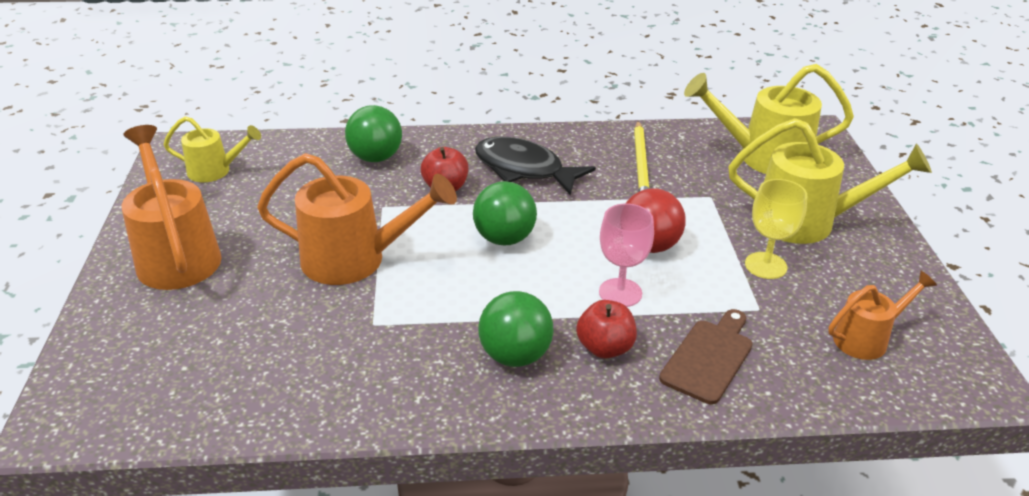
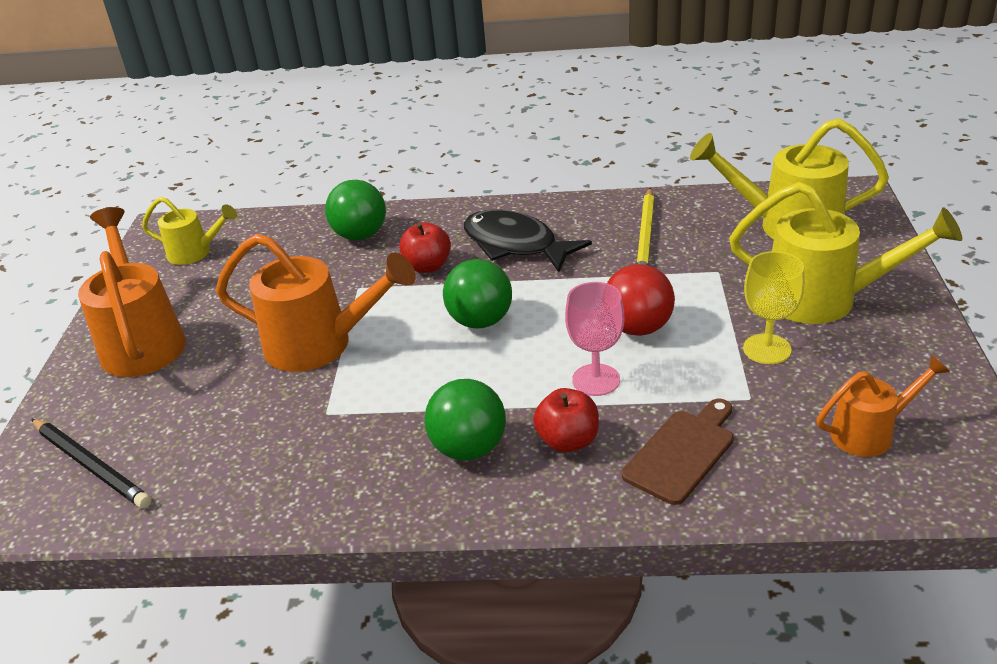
camera: 10 degrees right, 0 degrees up
(146, 375) = (91, 465): none -> black pencil

